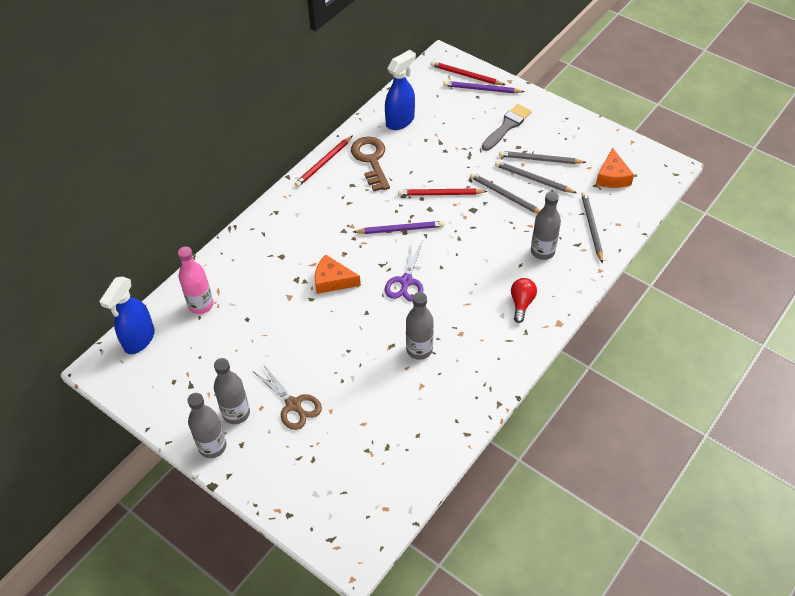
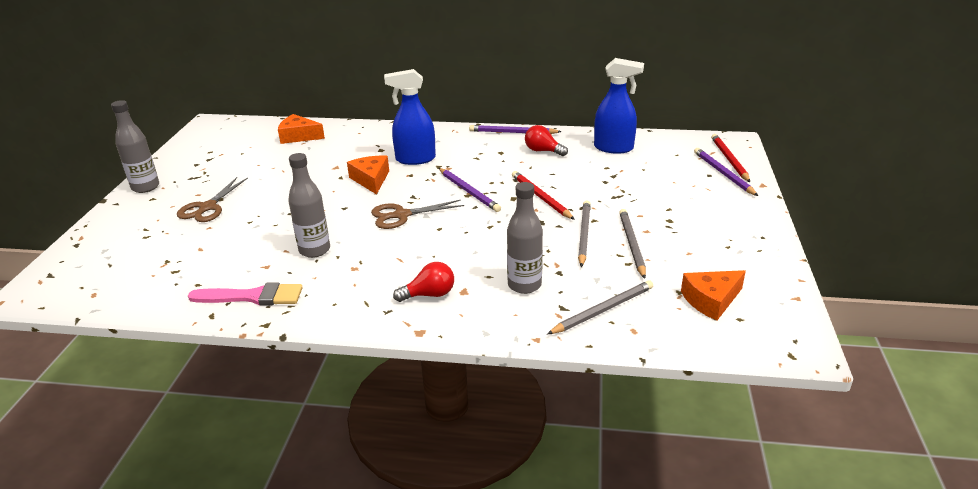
camera: 60 degrees right, 20 degrees down
(139, 339) = (246, 127): blue spray bottle -> blue spray bottle (415, 159)
(201, 305) = (298, 136): pink bottle -> orange cheese
(236, 413) = (186, 186): grey bottle -> none
(324, 163) = (512, 132): red pencil -> purple pencil
(371, 160) = (543, 151): brown key -> red light bulb
(406, 281) = (402, 215): purple scissors -> brown scissors
(459, 403) = (253, 297): none -> pink brush
(507, 126) = (691, 204): grey brush -> none
(540, 159) = (668, 239): grey pencil -> none

